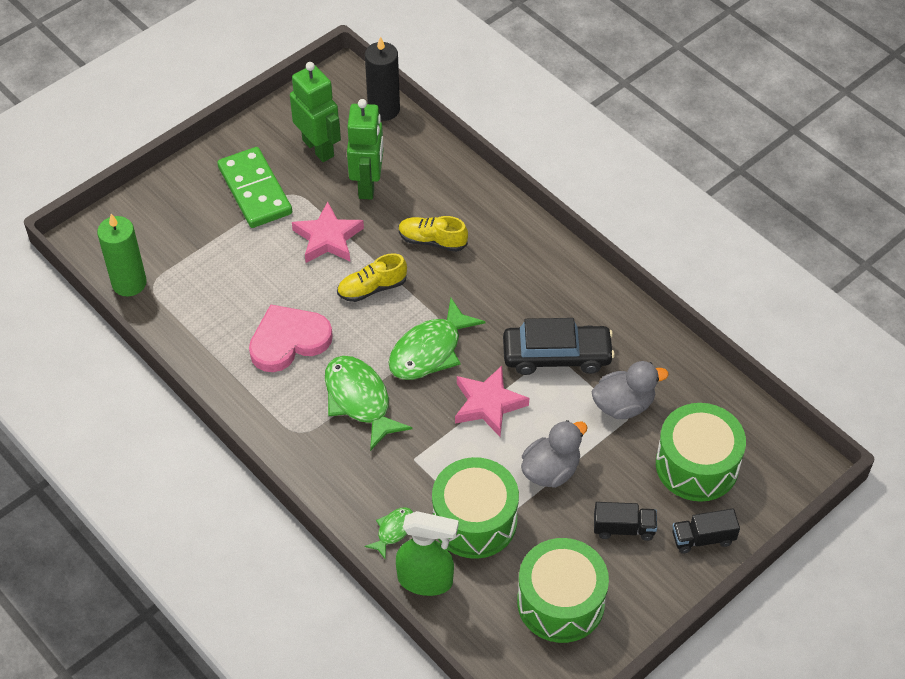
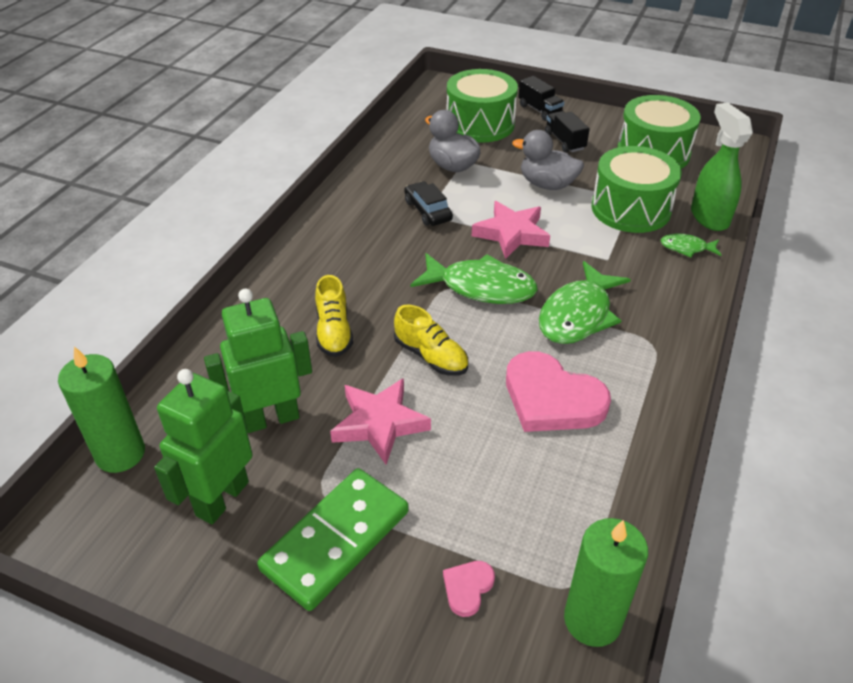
camera: 115 degrees left, 10 degrees down
(185, 237) = (467, 588): none -> pink heart
(384, 109) = (120, 454): black candle -> green candle
(556, 356) = (428, 211): black car -> black car, size x0.60

